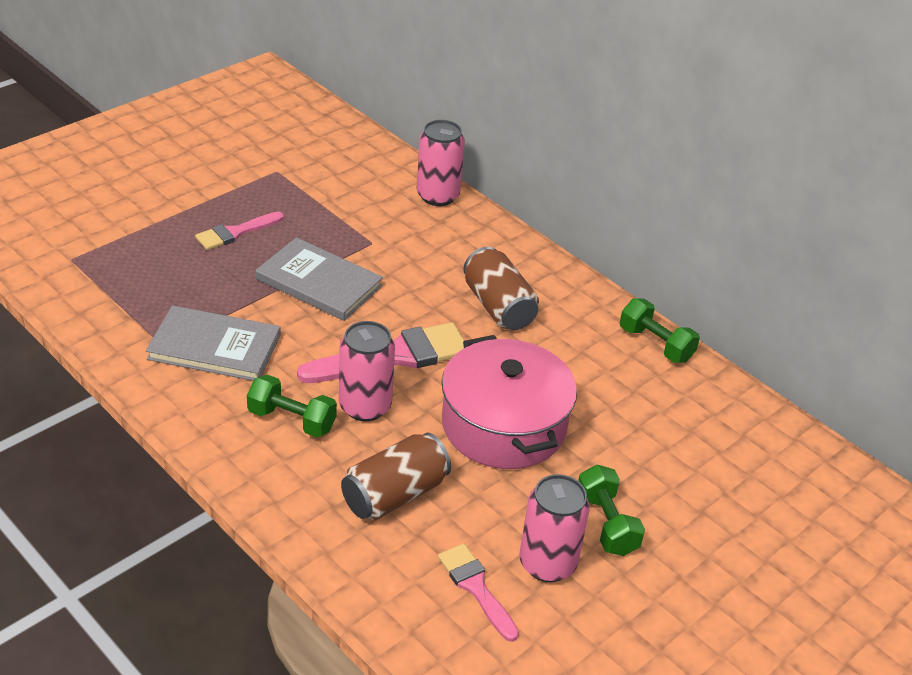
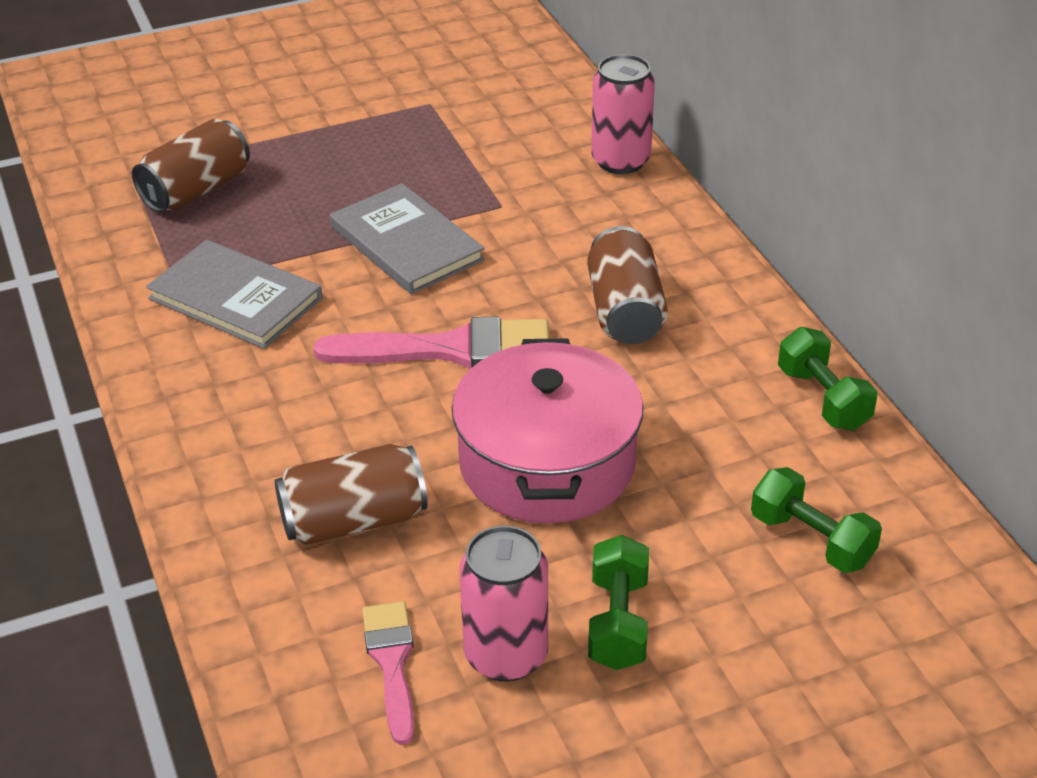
camera: 25 degrees right, 0 degrees up
(134, 267) = (196, 190): none -> brown can
(235, 232) = (338, 168): pink brush -> none
(292, 420) = (278, 402): green dumbbell -> green dumbbell (811, 540)
(365, 406) = (378, 403): pink can -> none

